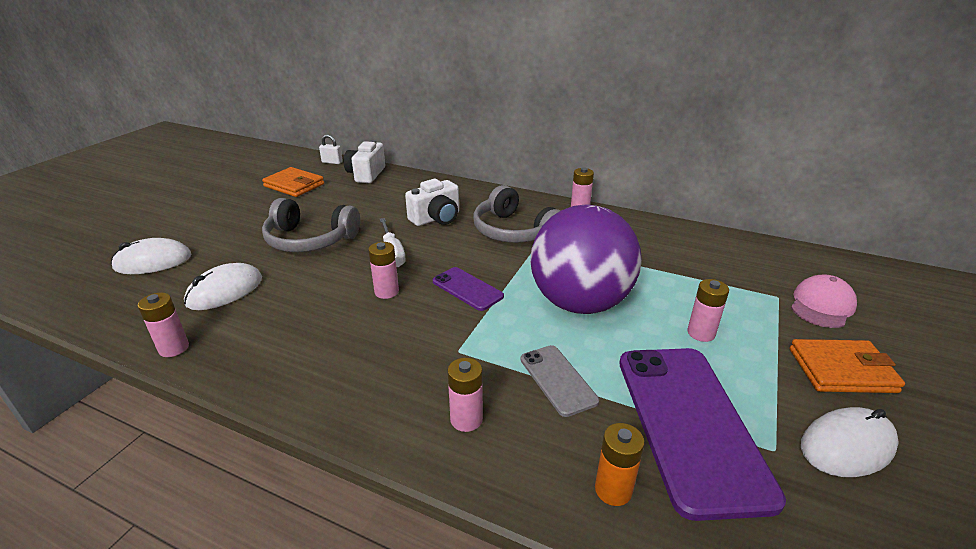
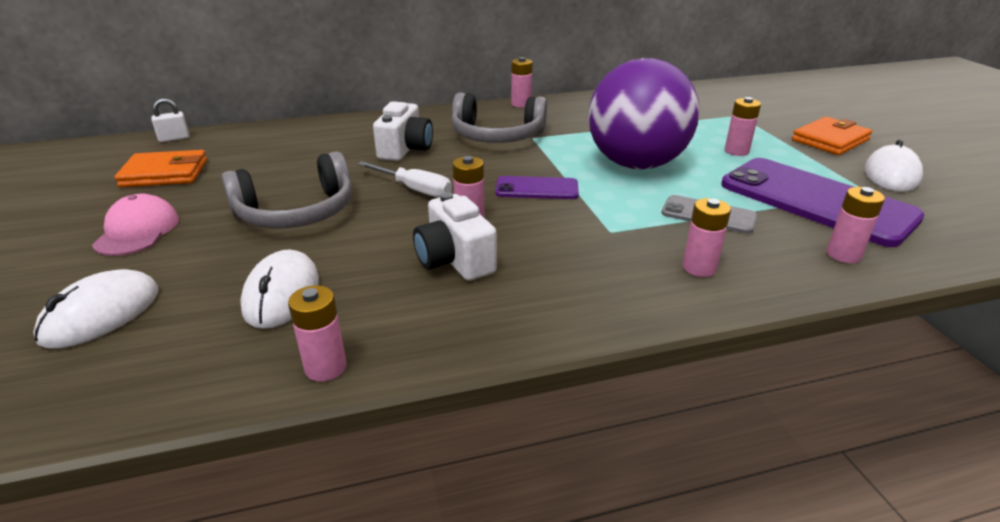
camera: 40 degrees left, 0 degrees up
(366, 174) = (247, 137): white camera -> white camera (454, 260)
(613, 490) = (843, 255): orange battery -> pink battery
(822, 305) = (767, 111): pink cap -> pink cap (137, 231)

